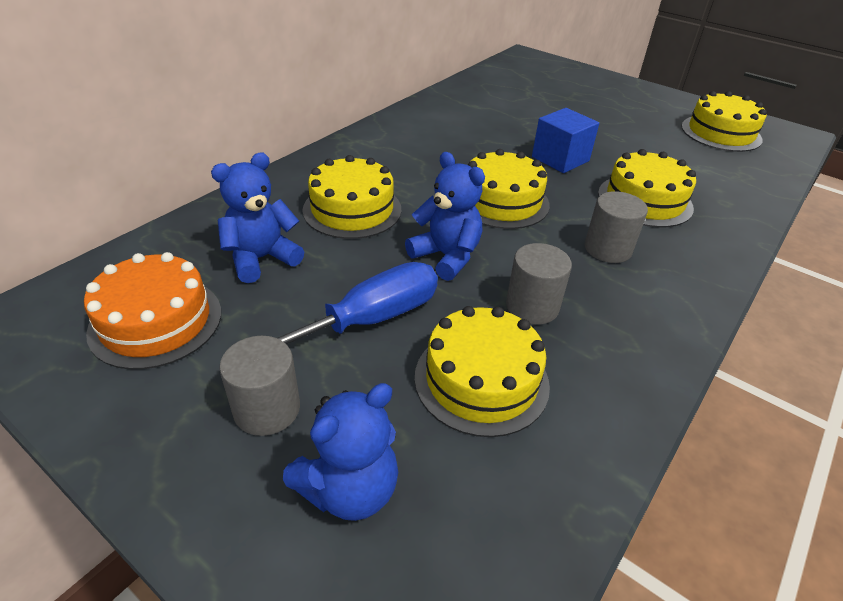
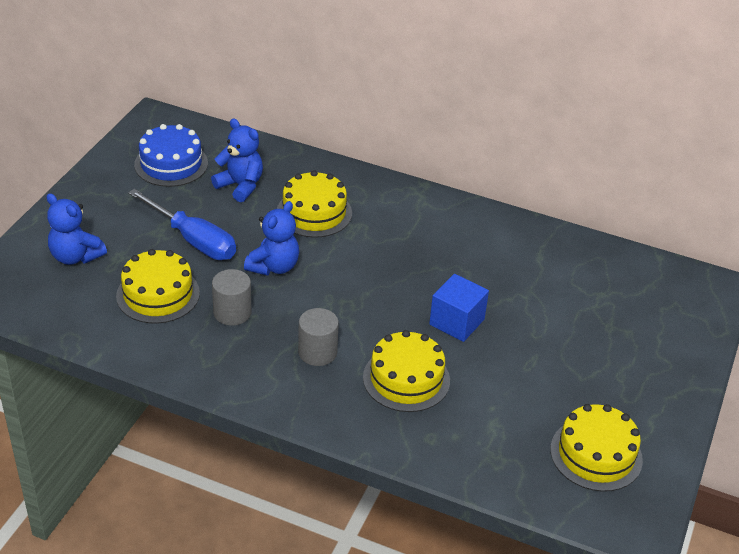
camera: 75 degrees right, 0 degrees up
(156, 321) = (171, 164): orange cake -> blue cake
(267, 409) = (118, 219): grey cylinder -> none
(501, 201) = (362, 289): yellow cake -> none

